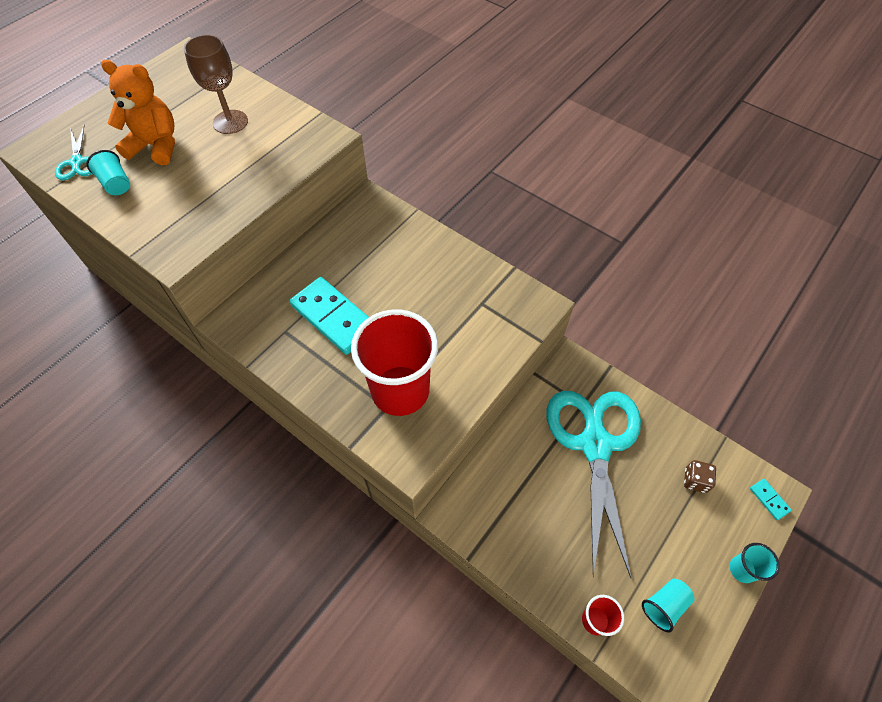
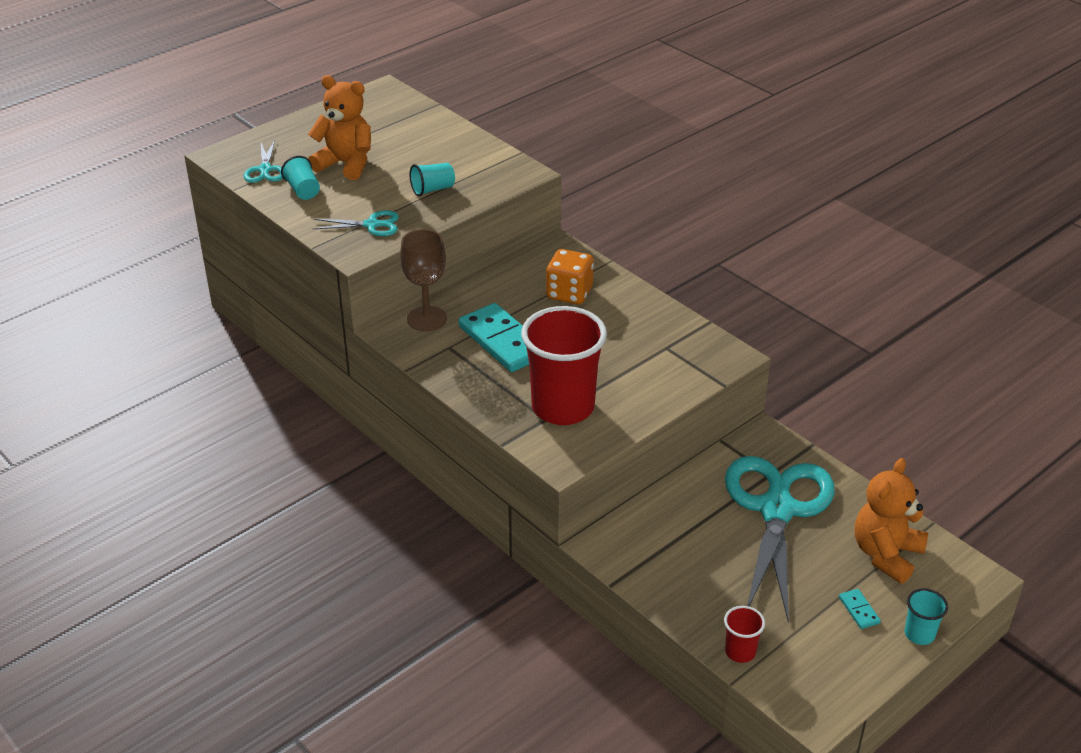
camera: 10 degrees right, 20 degrees down
(187, 218) = (371, 225): none -> turquoise scissors
(230, 122) = (424, 151): brown goblet -> brown goblet (427, 319)
(386, 252) = (569, 293): none -> orange dice
(664, 606) = (821, 651): turquoise cup -> turquoise cup (432, 189)
(695, 480) = (886, 554): brown dice -> orange teddy bear
(769, 500) = (969, 581): turquoise domino -> turquoise domino (859, 610)

